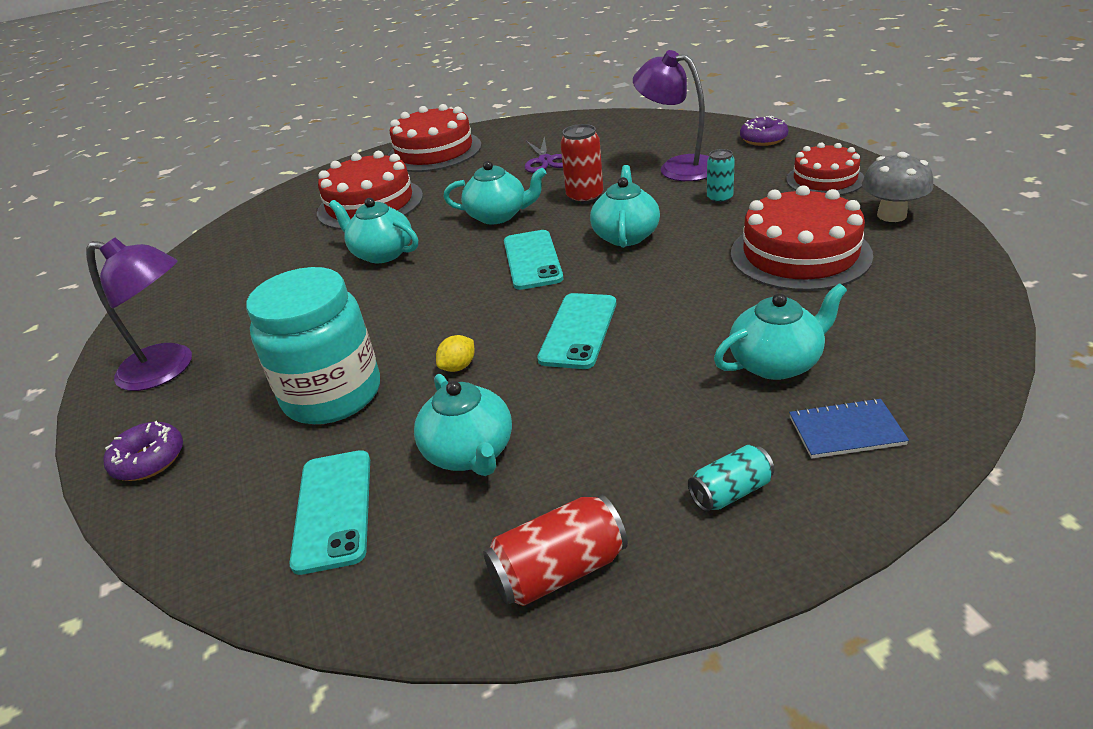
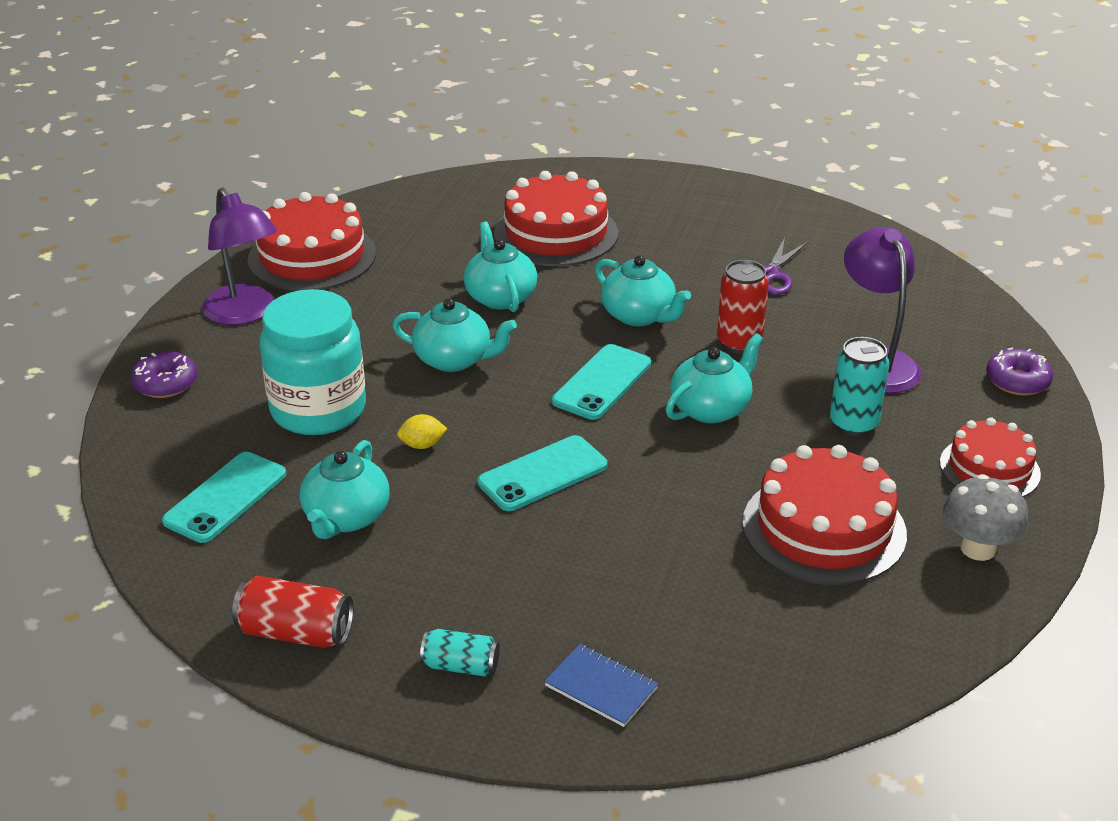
camera: 35 degrees right, 0 degrees up
(434, 151) = (687, 199): red cake -> red cake (312, 256)
(719, 199) = (853, 424): turquoise can -> turquoise can, size x1.52
(776, 363) = (640, 604): turquoise teapot -> turquoise teapot (454, 359)

